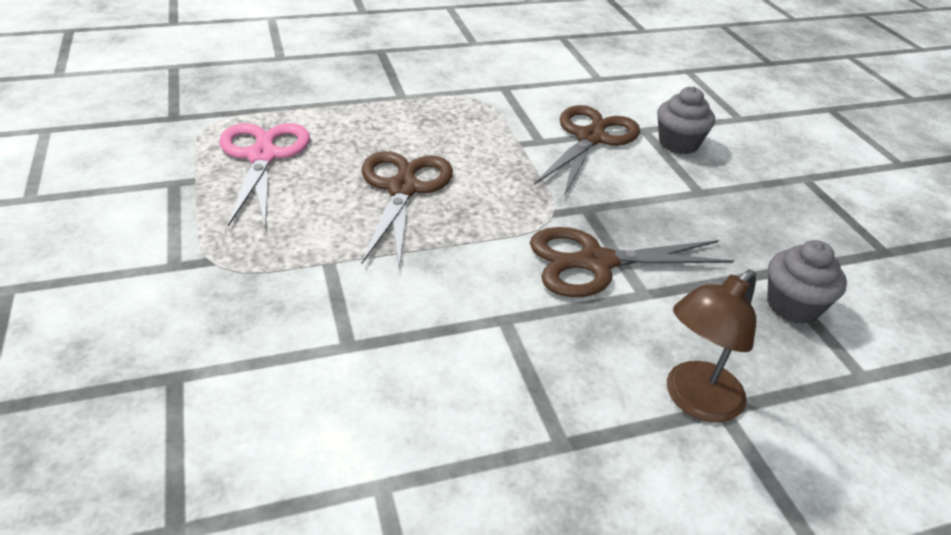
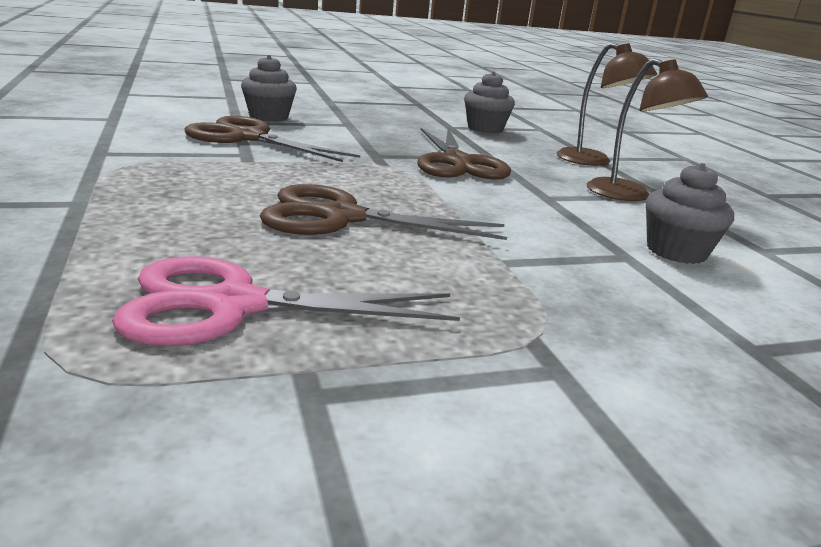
camera: 90 degrees left, 15 degrees down
(364, 389) = (676, 251): none -> grey cupcake
(544, 401) = (629, 195): none -> brown lamp

